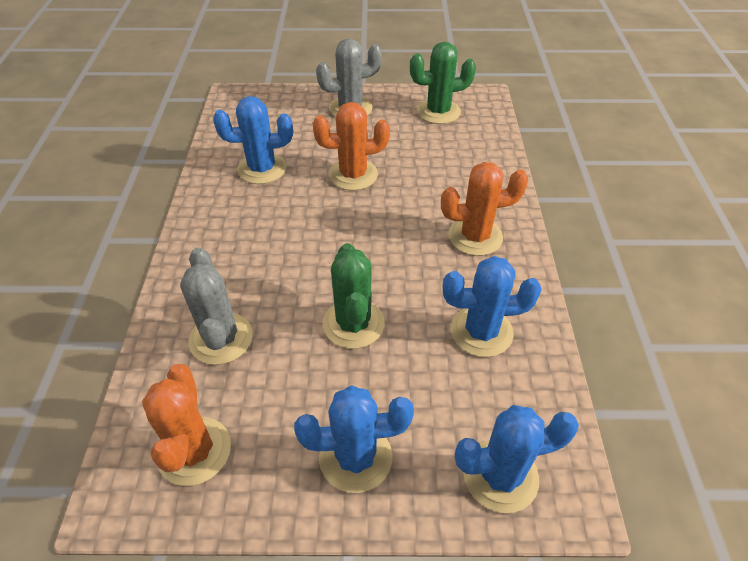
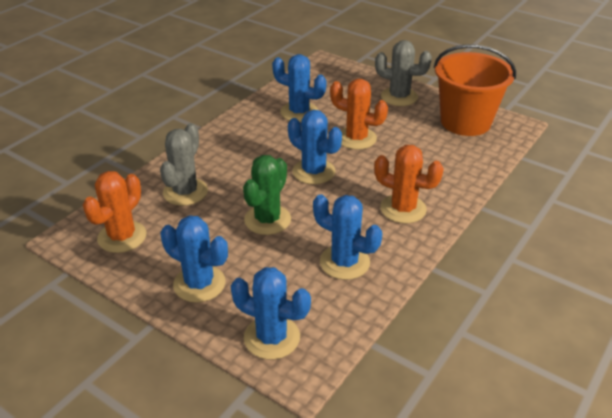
camera: 35 degrees right, 10 degrees down
(346, 236) = (313, 172): none -> blue cactus
(438, 112) = (465, 122): green cactus -> orange bucket

